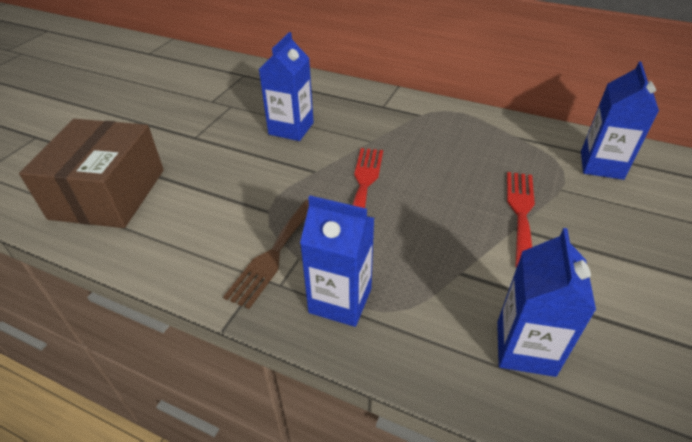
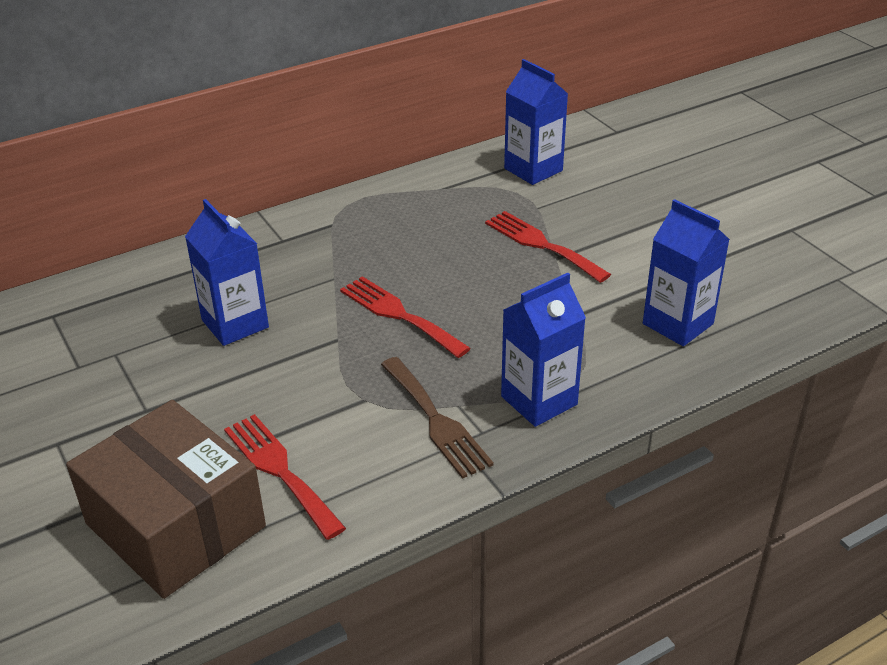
camera: 55 degrees left, 5 degrees down
(177, 209) = (280, 470): none -> red fork

